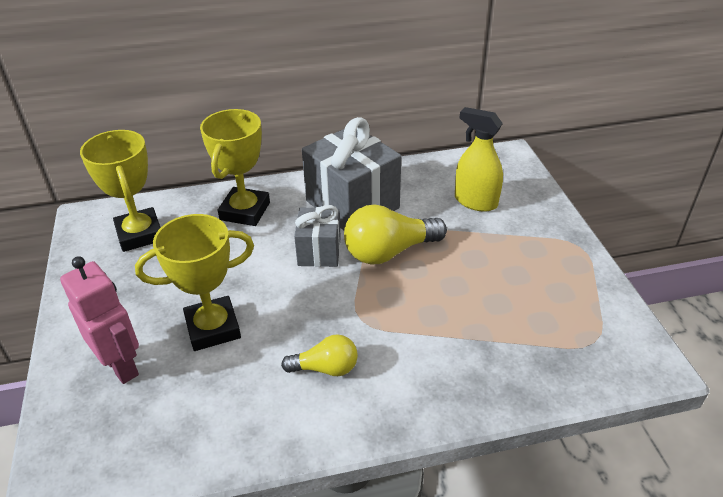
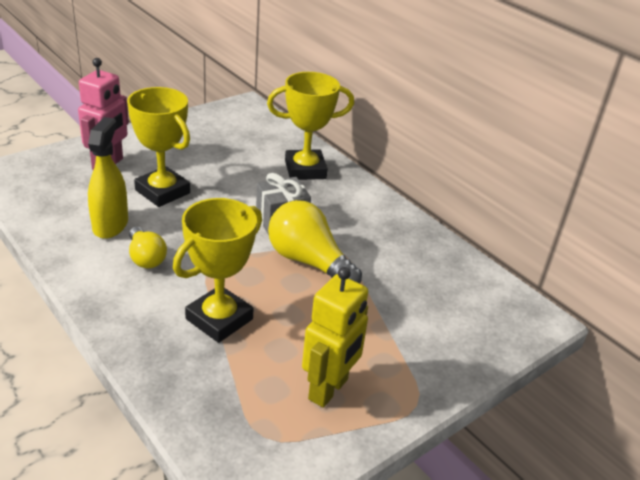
camera: 60 degrees right, 5 degrees down
(140, 234) = (243, 131): yellow trophy -> yellow trophy (219, 319)
(352, 204) = (359, 224): grey gift -> none
(475, 201) = (430, 306): yellow spray bottle -> yellow spray bottle (110, 225)
(552, 288) = (329, 389): none -> yellow robot

